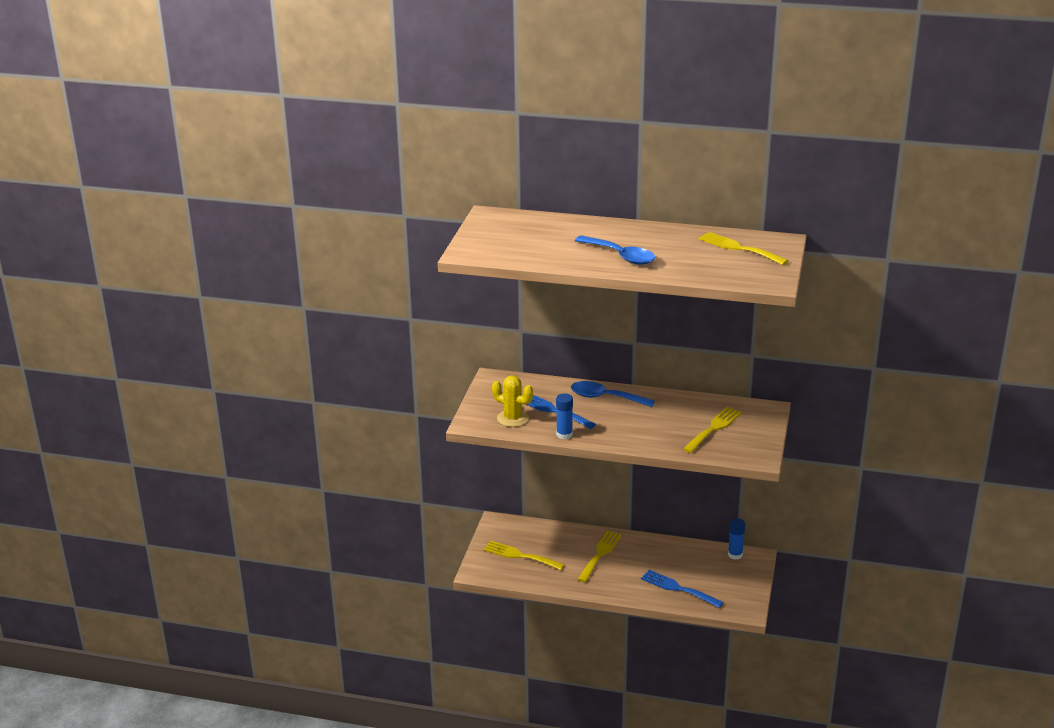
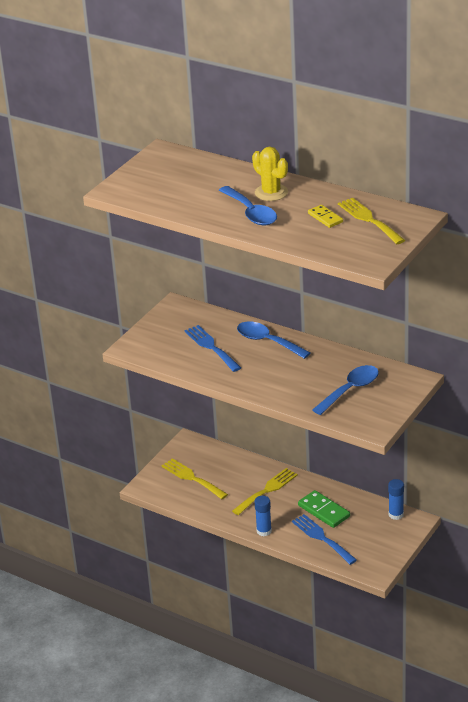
camera: 20 degrees right, 5 degrees up
(512, 418) = (169, 349): yellow cactus -> yellow cactus (271, 192)
(564, 434) = (206, 373): blue glue stick -> blue glue stick (264, 531)
(665, 563) = (324, 511): none -> green domino
(696, 252) = (325, 218): none -> yellow domino
(713, 428) = (350, 390): yellow fork -> blue spoon

